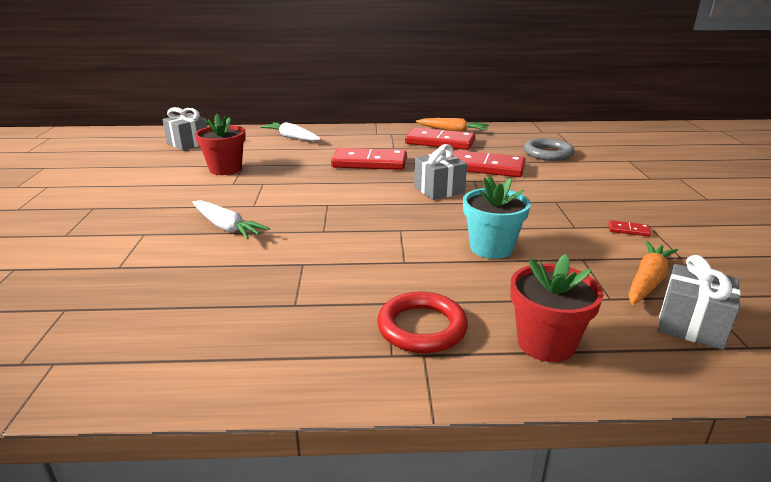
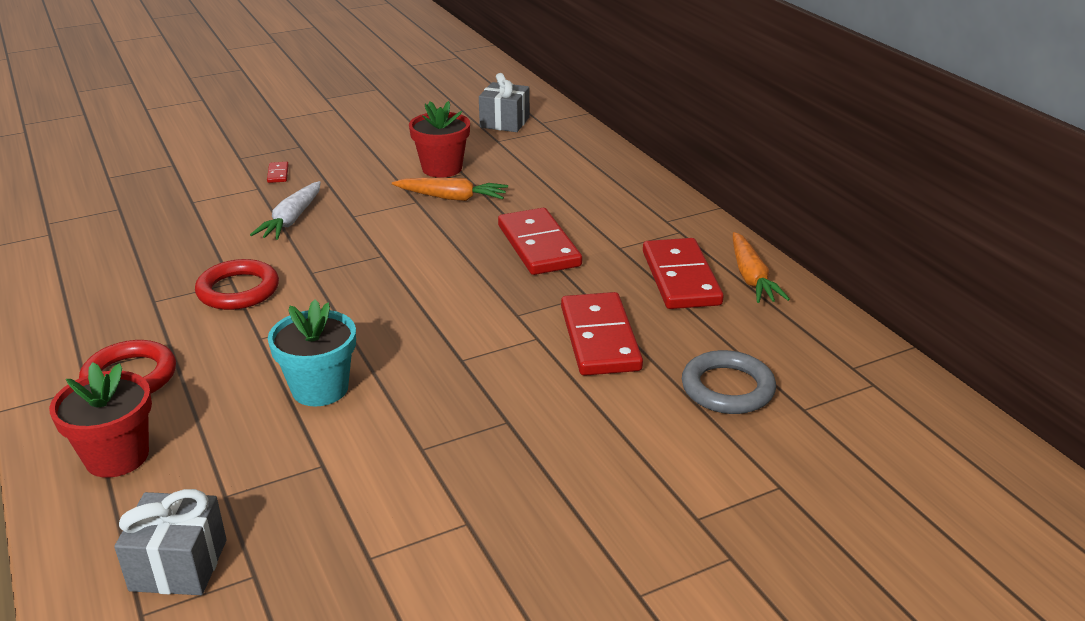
camera: 65 degrees right, 5 degrees up
(292, 138) = (585, 170): white carrot -> none
(320, 262) = (238, 290): none -> red ring
(439, 190) = (479, 317): grey gift -> none
(628, 230) = (437, 501): red domino -> red domino (278, 174)
(647, 281) = (280, 525): orange carrot -> orange carrot (452, 198)

